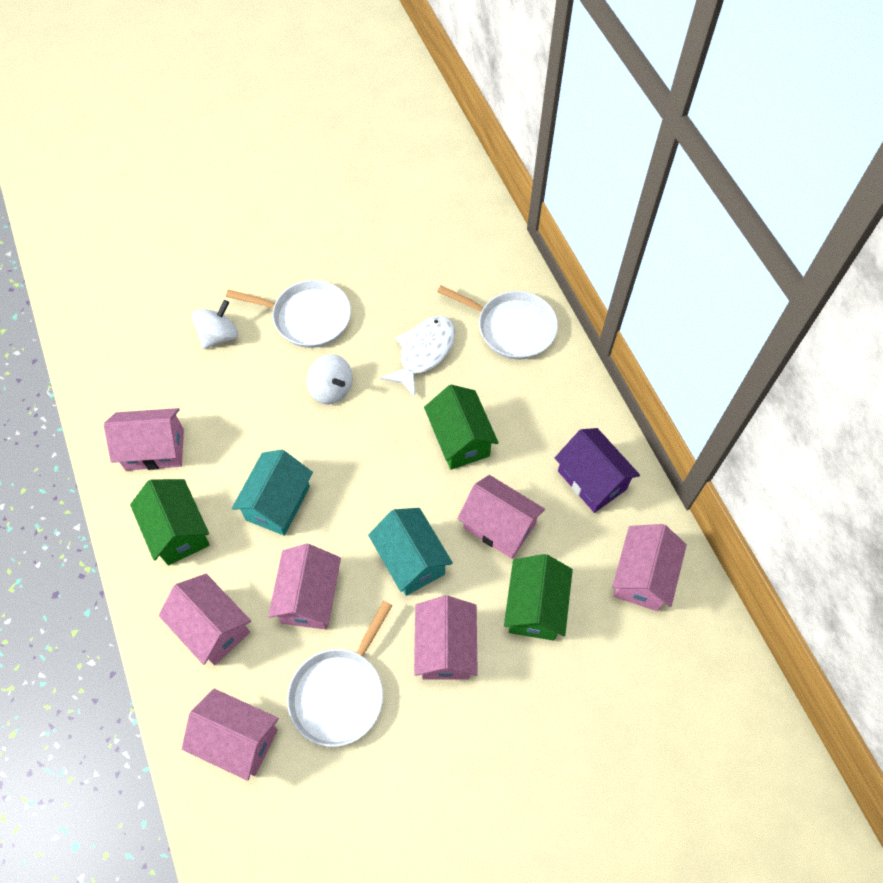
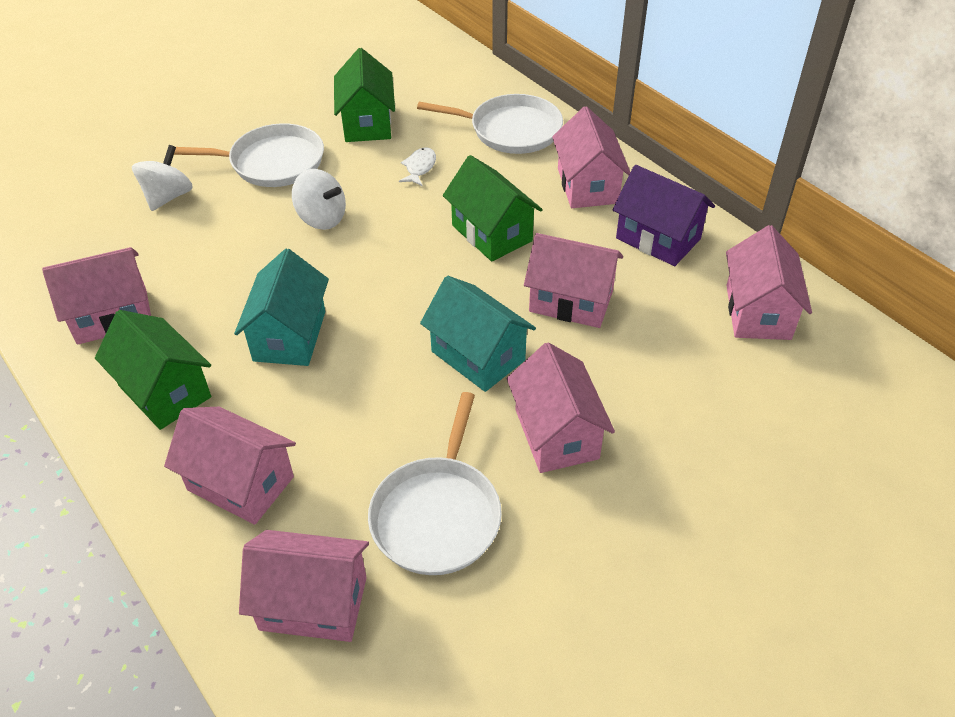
camera: 15 degrees left, 15 degrees down
(309, 597) = (362, 421): pink house -> pink house (587, 186)
(424, 353) = (419, 168): white fish -> white fish, size x0.52
(535, 607) = (648, 368): green house -> green house (367, 123)

